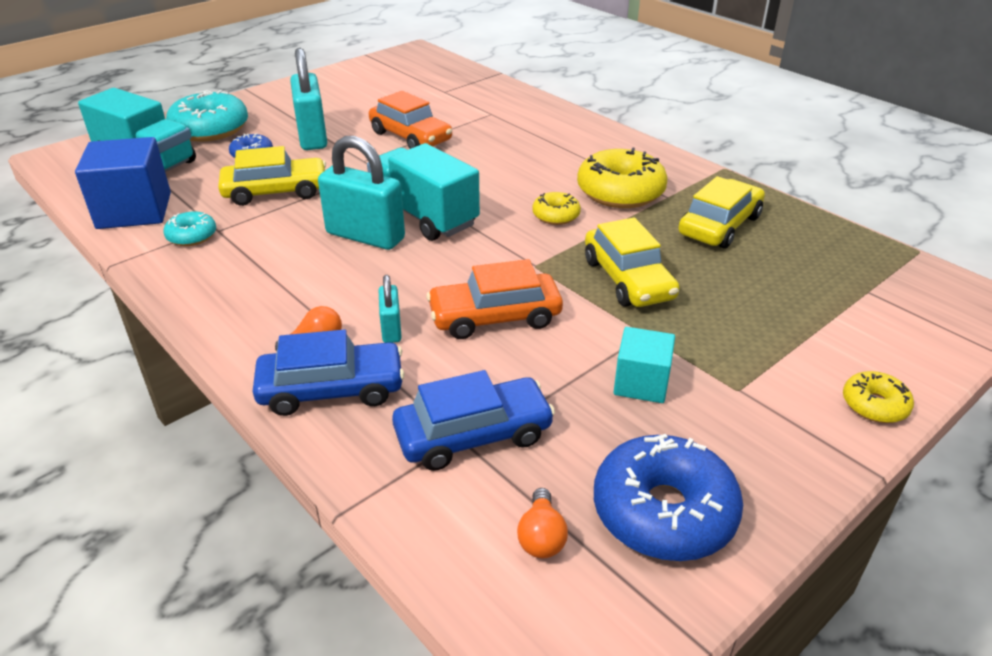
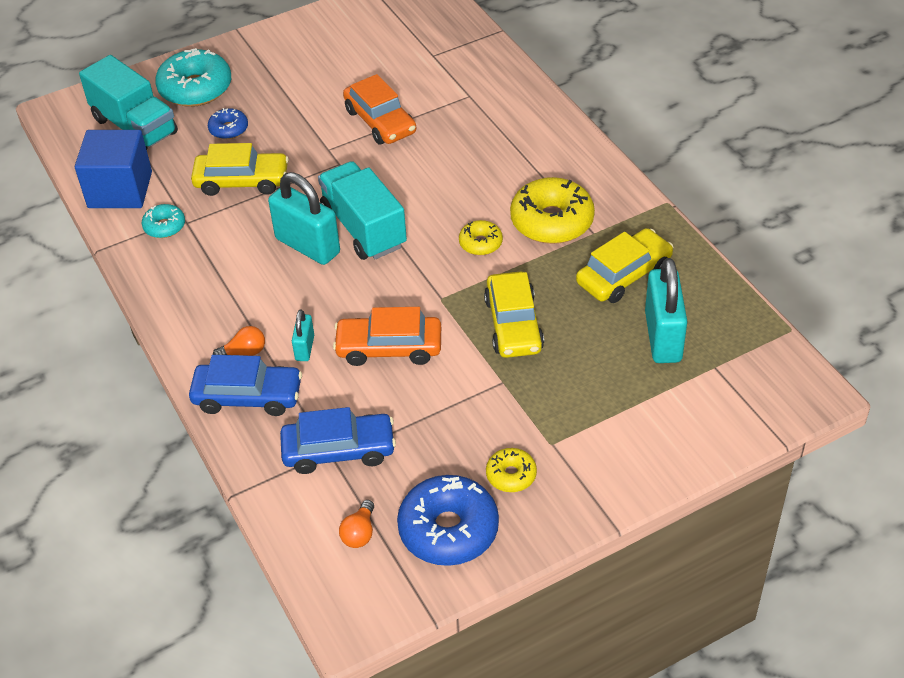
camera: 15 degrees right, 10 degrees up
(312, 137) = (288, 111): turquoise padlock -> turquoise padlock (663, 337)
(641, 383) = (479, 427): turquoise cube -> none
(874, 405) = (649, 473): yellow donut -> yellow donut (511, 475)

